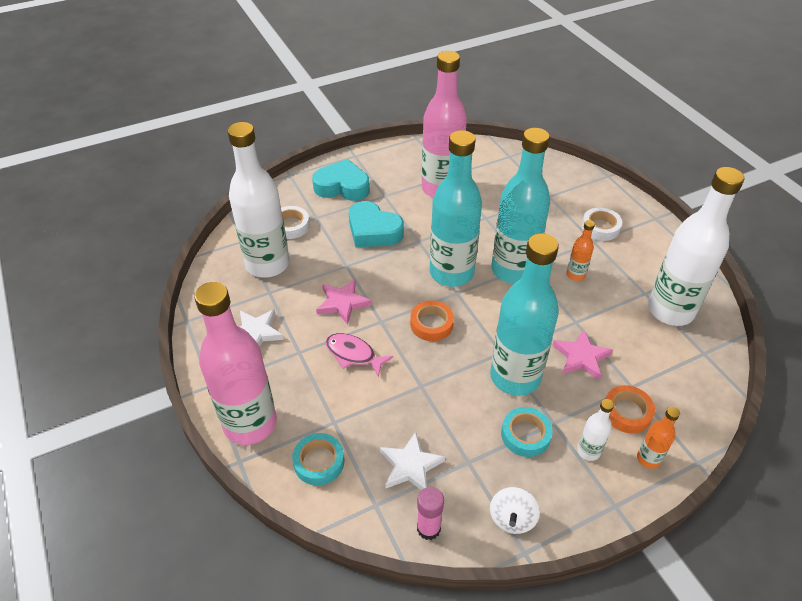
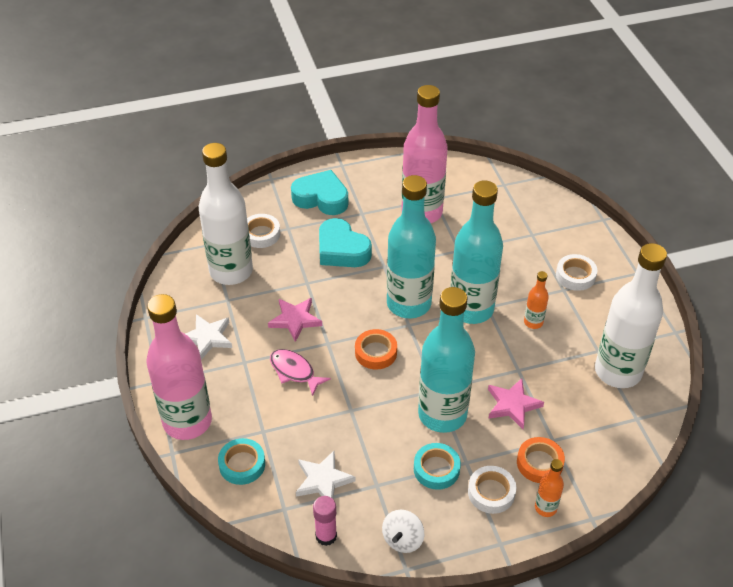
camera: 10 degrees right, 0 degrees up
(588, 451) = (491, 492): white bottle -> white tape

